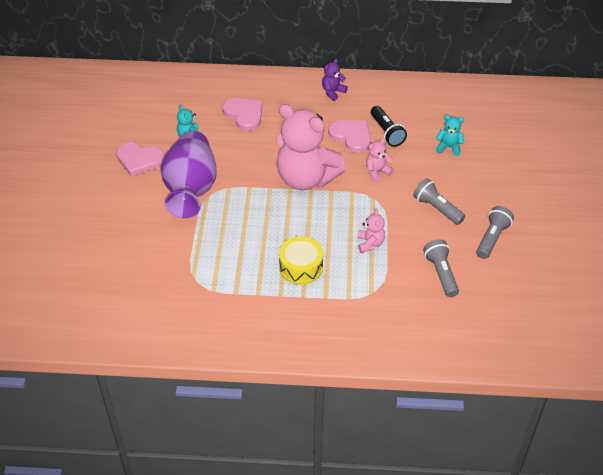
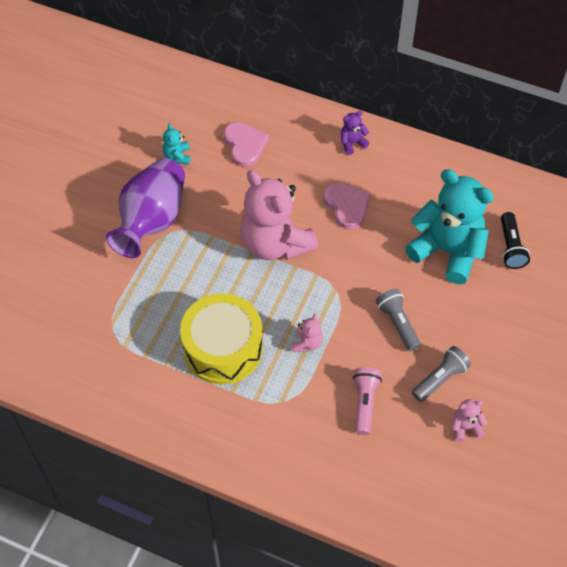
camera: 20 degrees right, 10 degrees up
(139, 160) = (115, 169): pink heart -> none
(301, 267) = (223, 348): yellow drum -> yellow drum, size x1.68
(377, 172) = (354, 258): pink teddy bear -> pink teddy bear (465, 427)
(386, 132) = (387, 212): black flashlight -> black flashlight (510, 247)
(441, 273) = (364, 403): grey flashlight -> pink flashlight
(449, 147) = (447, 251): turquoise teddy bear -> turquoise teddy bear, size x2.43

